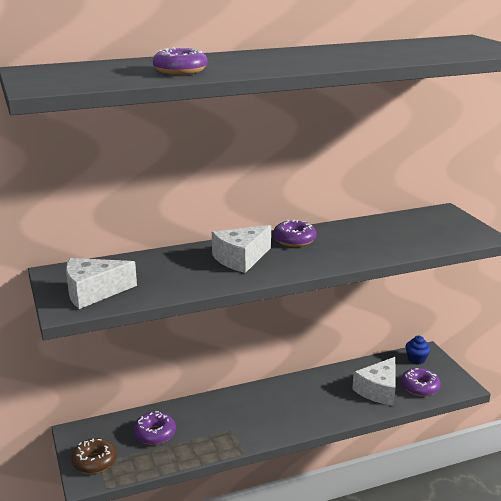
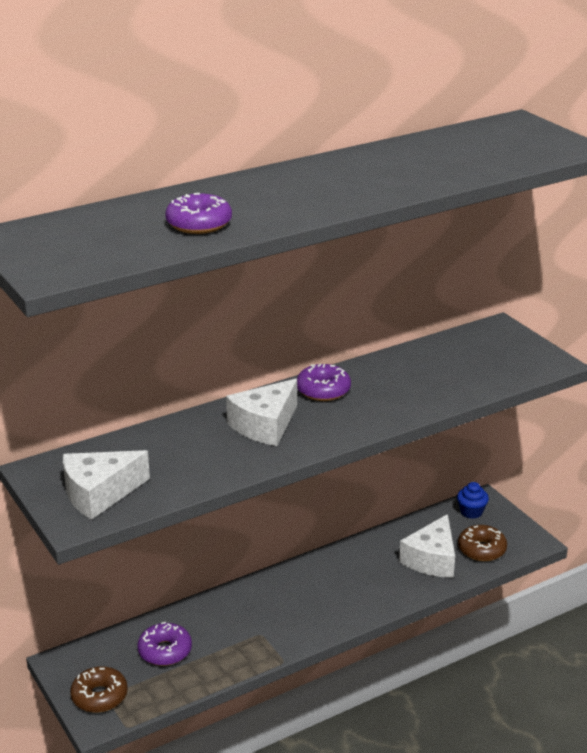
camera: 10 degrees left, 5 degrees up
(420, 387) = (481, 549): purple donut -> brown donut

